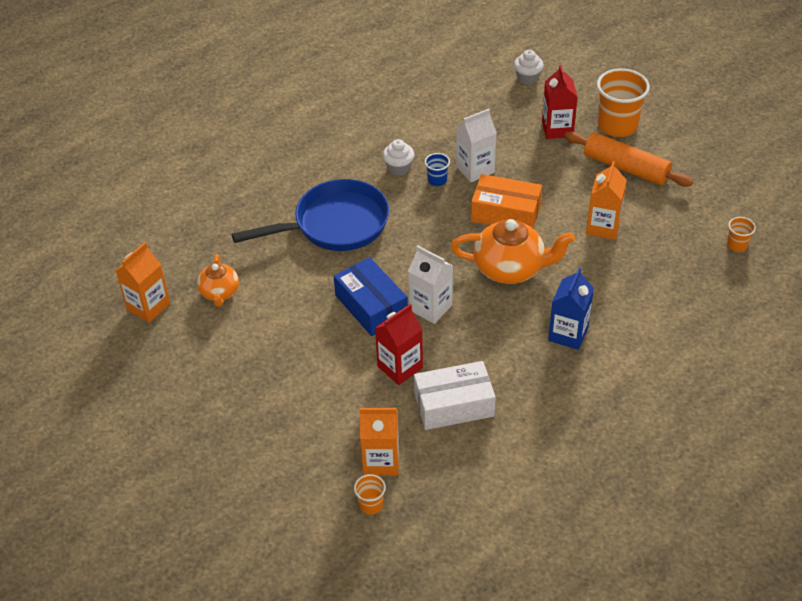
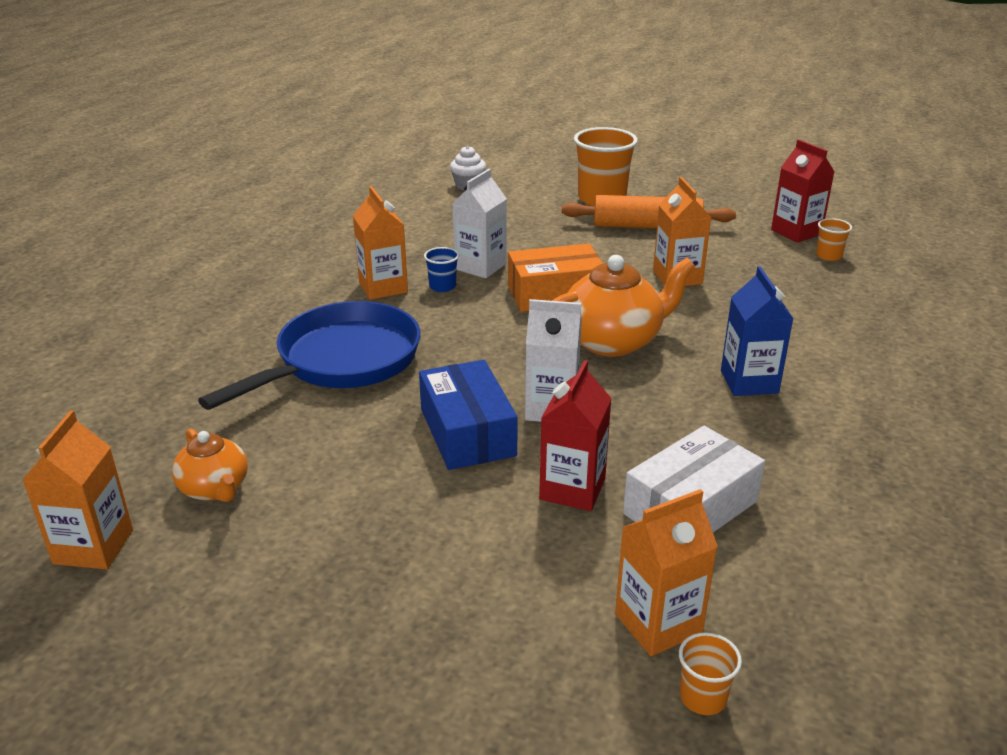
camera: 30 degrees left, 15 degrees down
(371, 306) = (467, 432): blue box -> blue box turned 45 degrees clockwise
(399, 168) = (383, 287): white cupcake -> orange carton
(557, 129) = (541, 215): red carton -> red carton (796, 232)

